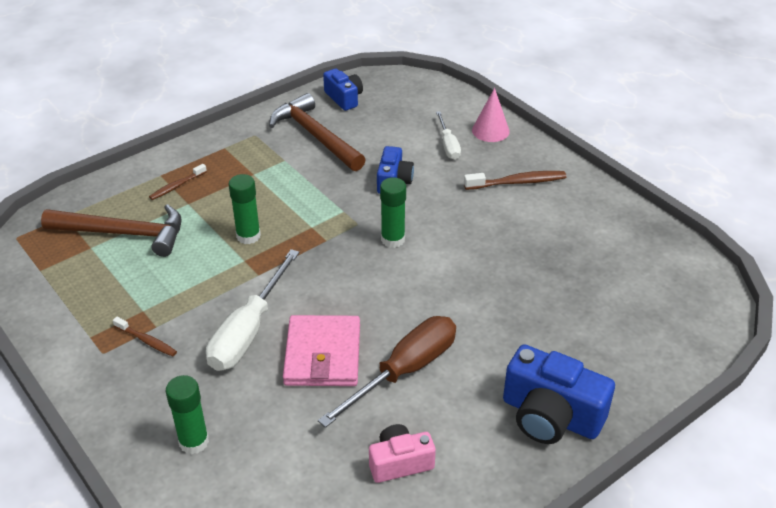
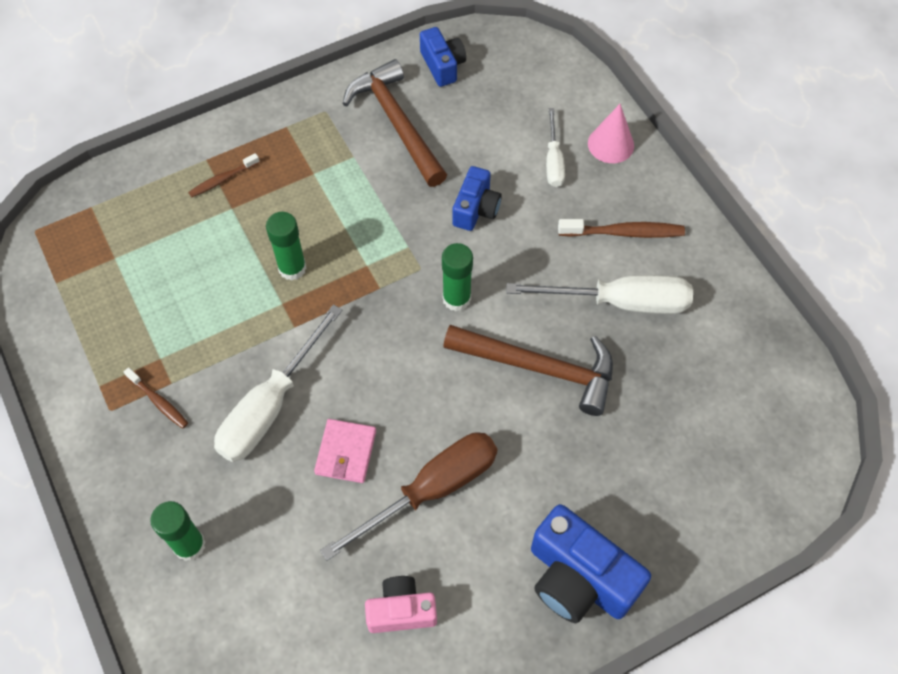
camera: 10 degrees right, 20 degrees up
(124, 233) = (153, 243): brown hammer -> brown hammer (539, 368)
(323, 355) = (346, 452): pink wallet -> pink wallet, size x0.62
(528, 226) = (620, 302): none -> white screwdriver

